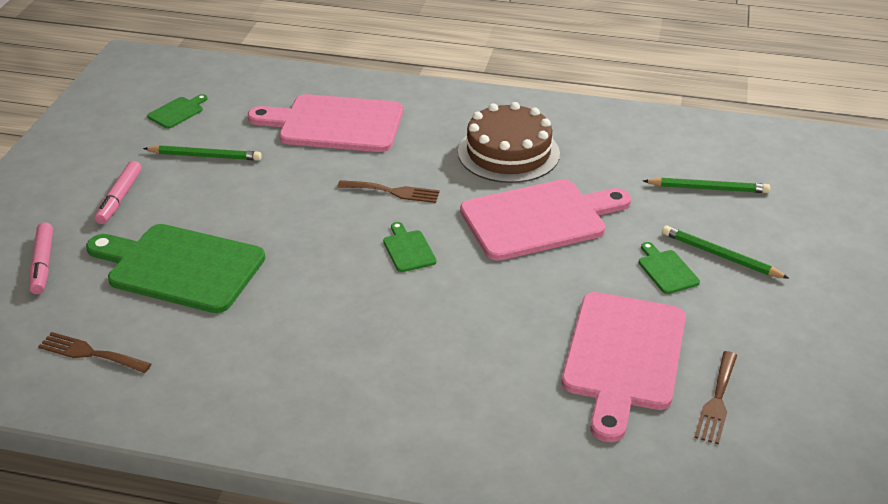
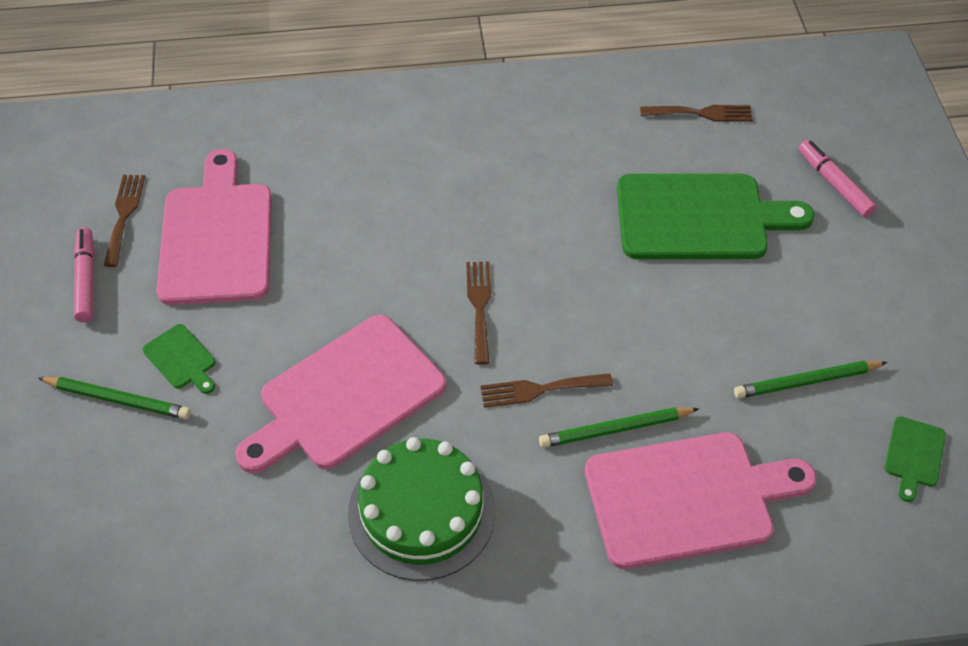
camera: 160 degrees right, 15 degrees up
(120, 198) = (842, 286): pink marker -> pink marker (86, 280)
(408, 249) = (479, 306): green cutting board -> brown fork
(508, 153) = (422, 512): brown cake -> green cake
(708, 188) = (133, 520): green pencil -> green pencil (615, 429)

